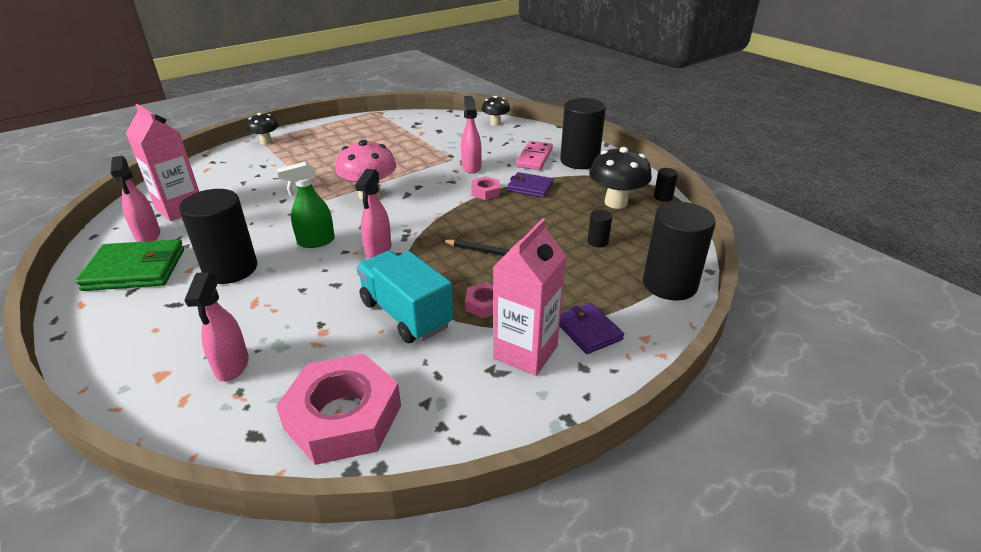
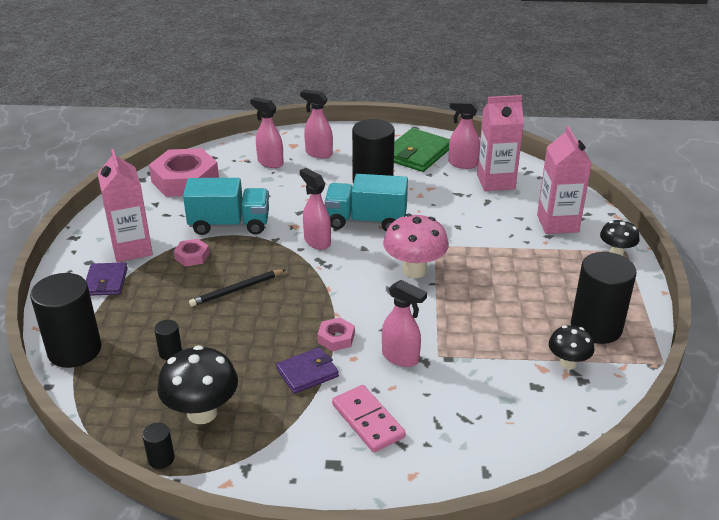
camera: 130 degrees right, 0 degrees up
(176, 339) = (318, 153): none -> pink spray bottle
(240, 167) = (557, 223): none -> pink carton
(315, 242) = (366, 221): green spray bottle -> turquoise truck
(495, 123) = (513, 453): black mushroom -> black mushroom (568, 363)
(579, 161) = (315, 455): black cylinder -> black cylinder (596, 327)
(588, 330) = (106, 281): purple wallet -> purple wallet turned 75 degrees clockwise

